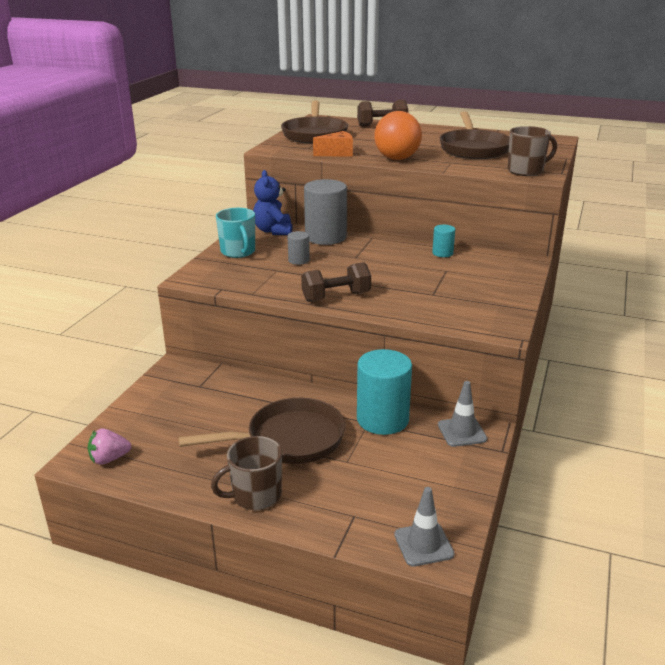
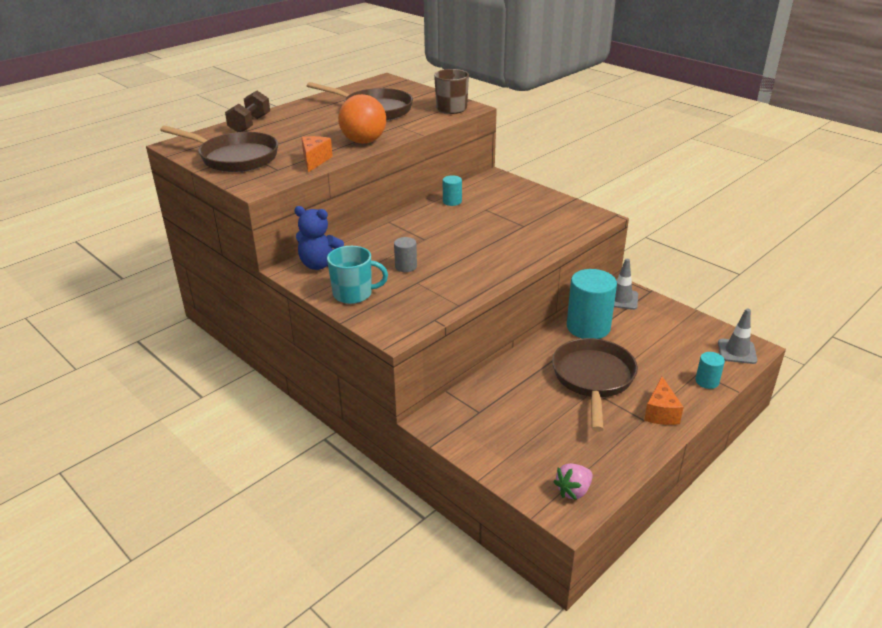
camera: 65 degrees left, 5 degrees up
(109, 459) = (573, 491): pink strawberry -> pink strawberry turned 45 degrees clockwise
(255, 496) = (660, 413): brown mug -> orange cheese
(325, 237) = (365, 242): grey cylinder -> none
(336, 297) = (497, 266): brown dumbbell -> none
(337, 524) = (707, 381): none -> turquoise cylinder

